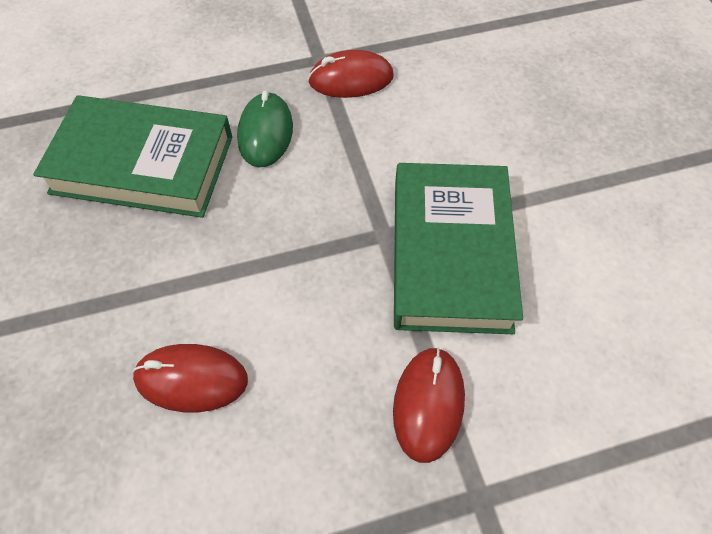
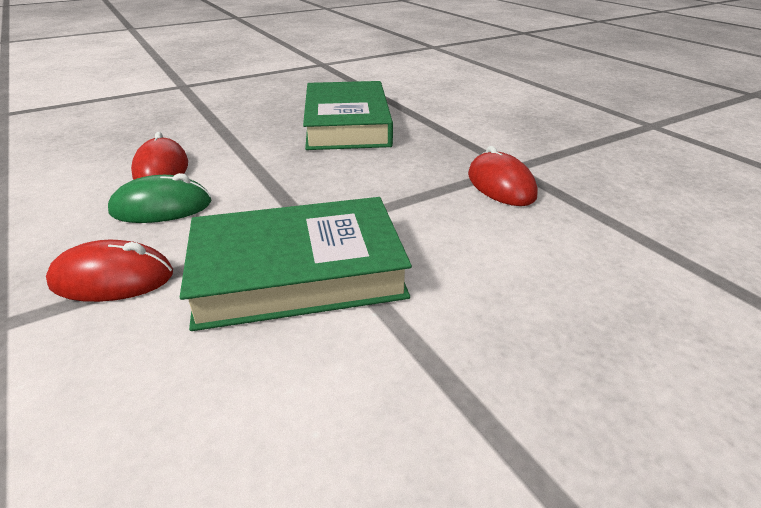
camera: 75 degrees right, 25 degrees down
(265, 133) = (404, 158): green mouse -> green mouse (161, 207)

